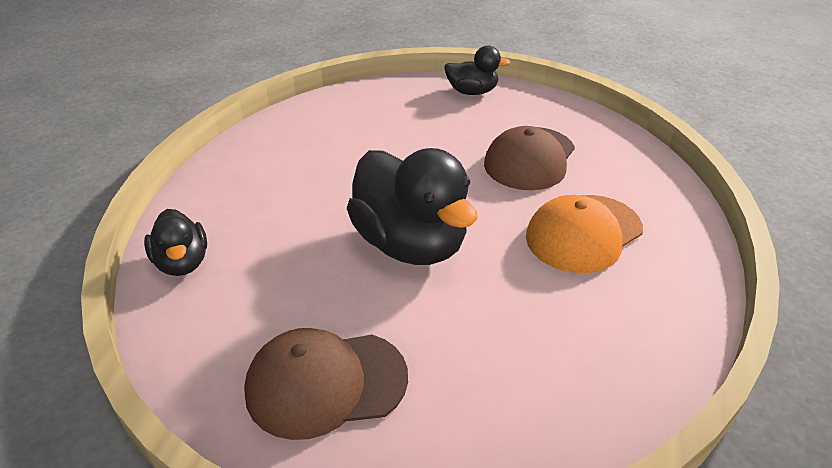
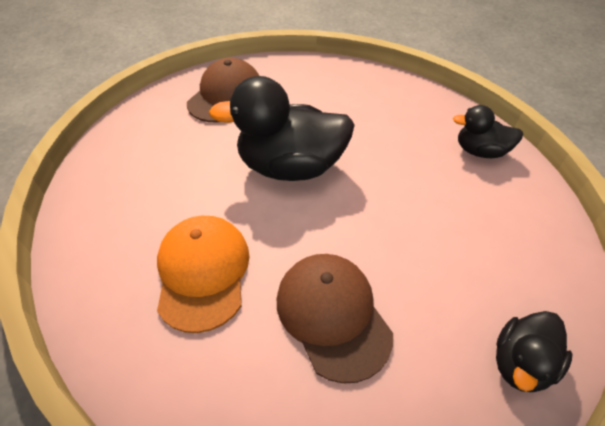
camera: 125 degrees right, 10 degrees up
(182, 263) = (359, 78): black duck -> black duck (480, 151)

